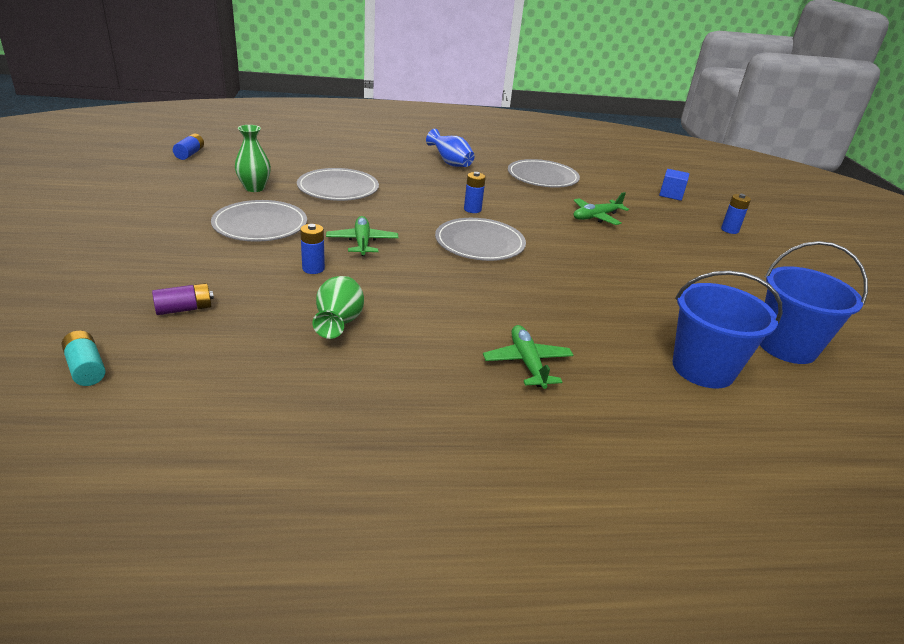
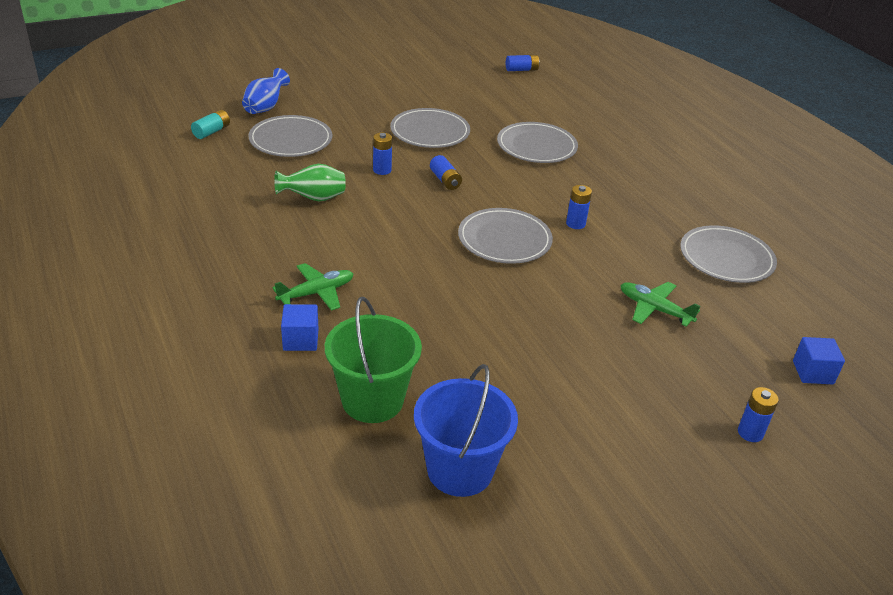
camera: 70 degrees right, 5 degrees up
(184, 309) = (291, 140): purple battery -> grey plate
(254, 188) = (491, 112): green vase -> none
(362, 242) = (445, 180): green plane -> blue battery
(450, 163) = (679, 191): blue vase -> blue vase (265, 107)
(607, 391) = (300, 340): none -> blue cube
(703, 368) = (372, 400): blue bucket -> green bucket

